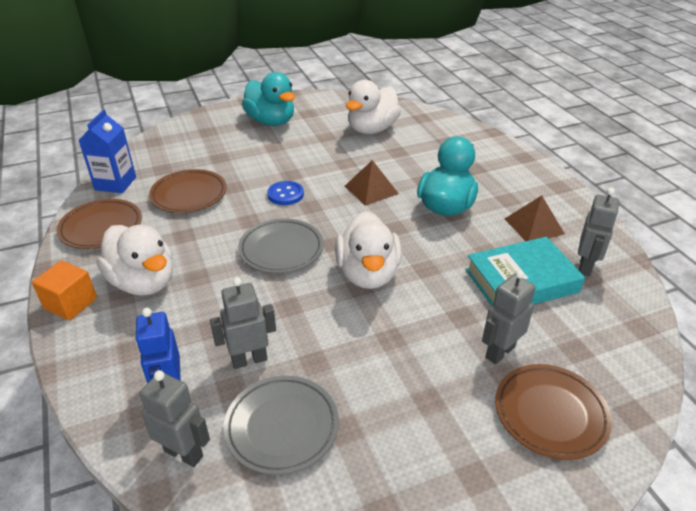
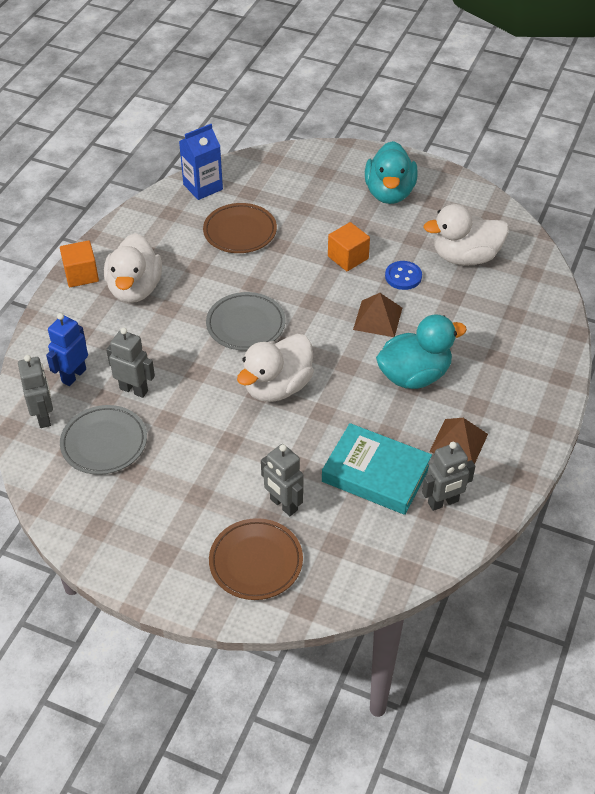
camera: 45 degrees right, 10 degrees up
(101, 227) = (154, 224): brown plate -> none
(285, 194) = (307, 278): blue button -> blue button (403, 276)
(296, 168) = (348, 257): none -> orange cube
(499, 352) = (283, 505): grey robot -> grey robot turned 135 degrees counterclockwise

